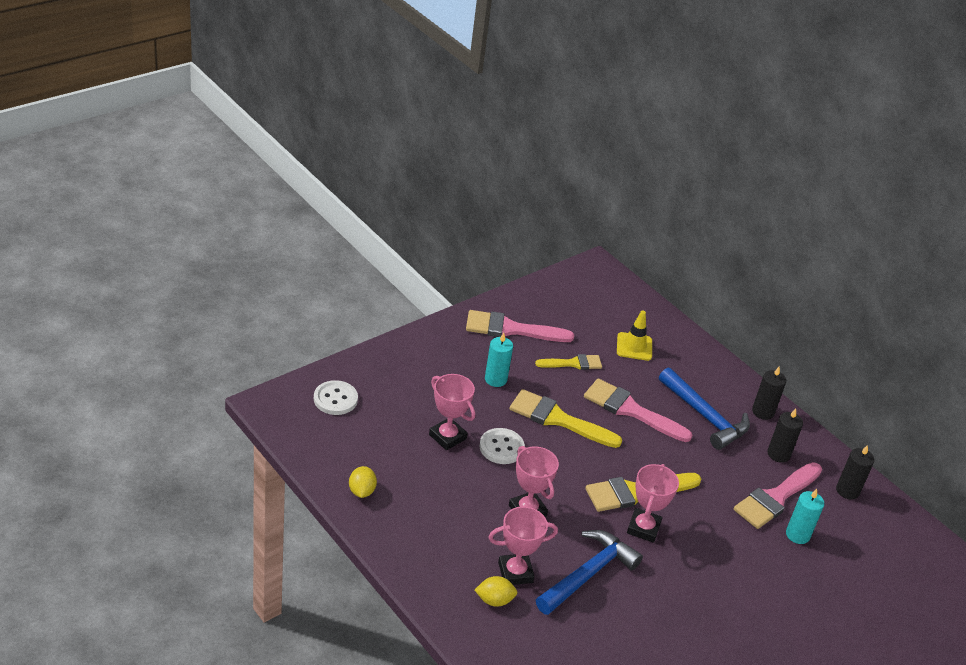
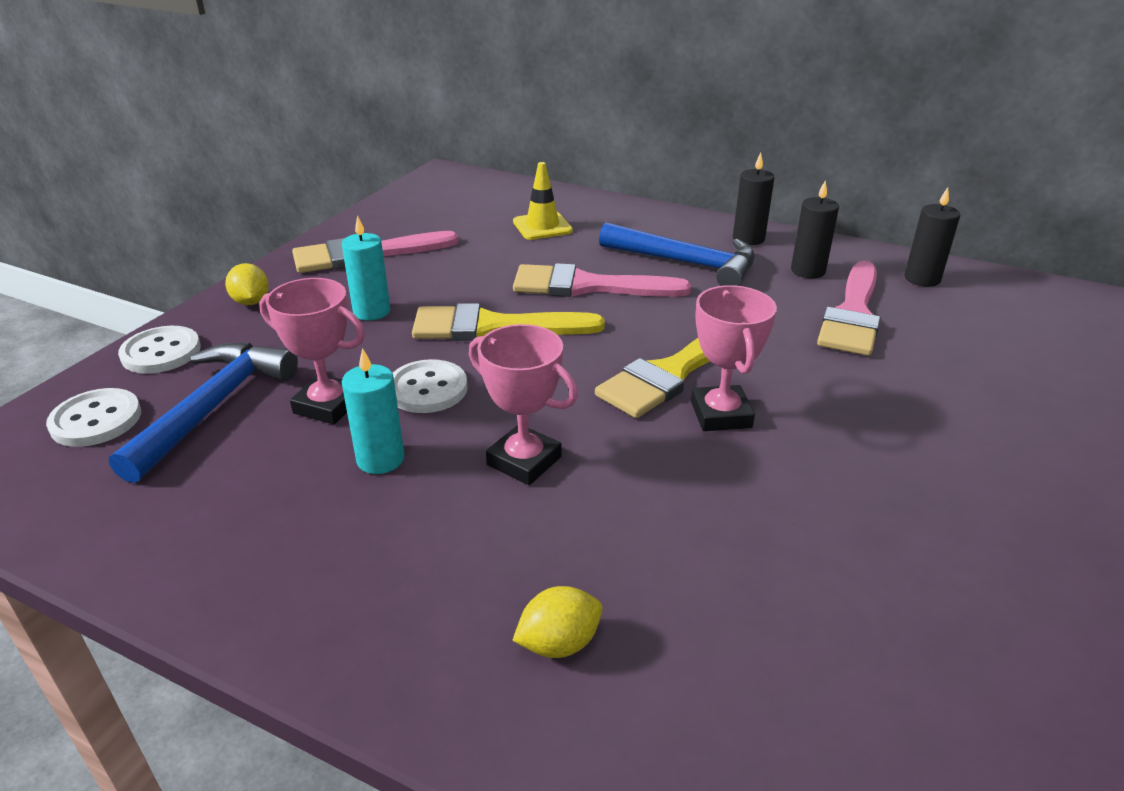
camera: 20 degrees left, 5 degrees down
(362, 491) = (190, 549): yellow lemon -> yellow lemon (251, 302)
(375, 365) = (161, 352): none -> white button
(515, 572) = (566, 571): pink trophy -> none
(573, 363) = (474, 263): yellow brush -> none
(588, 574) = (692, 517): blue hammer -> blue hammer (213, 407)
(797, 535) = (922, 344): turquoise candle -> turquoise candle (380, 459)

